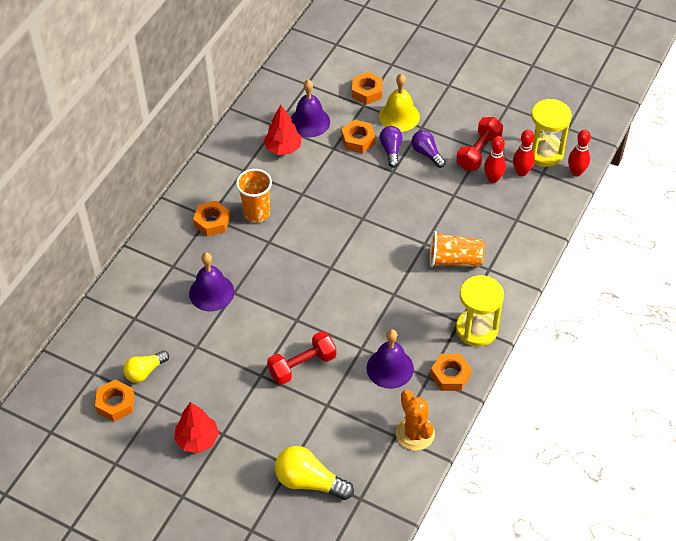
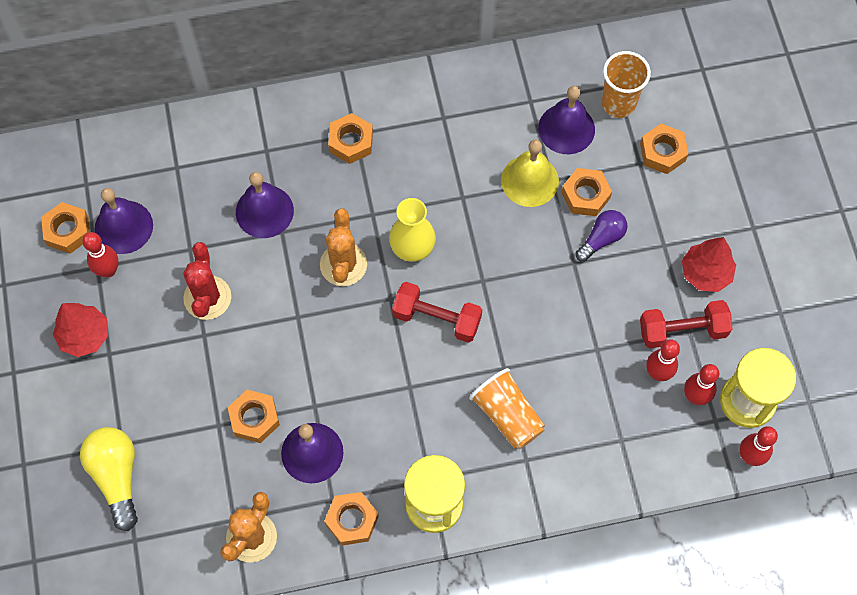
camera: 50 degrees right, 15 degrees up
(145, 371) = (123, 227): yellow light bulb -> purple bell
(166, 398) = (108, 270): none -> red bowling pin
(238, 357) = (207, 298): none -> red cactus
(256, 213) = (398, 174): orange cup -> orange cup (618, 103)
(283, 148) = (506, 132): red tree -> red tree (705, 273)
(286, 276) = (343, 264): none -> orange cactus
(302, 365) = (246, 365): red dumbbell -> red dumbbell (437, 318)
(310, 237) = (412, 248): none -> yellow vase
(340, 383) = (254, 418): none -> orange nut
(399, 116) = (658, 210): yellow bell -> yellow bell (529, 180)
(427, 153) = (630, 278): purple light bulb -> none

